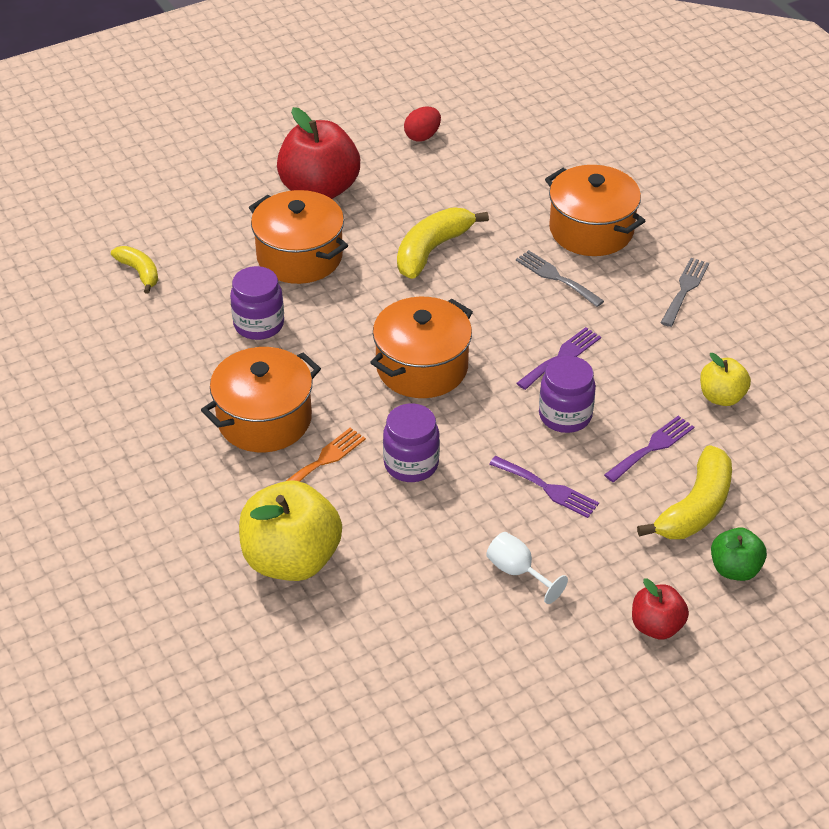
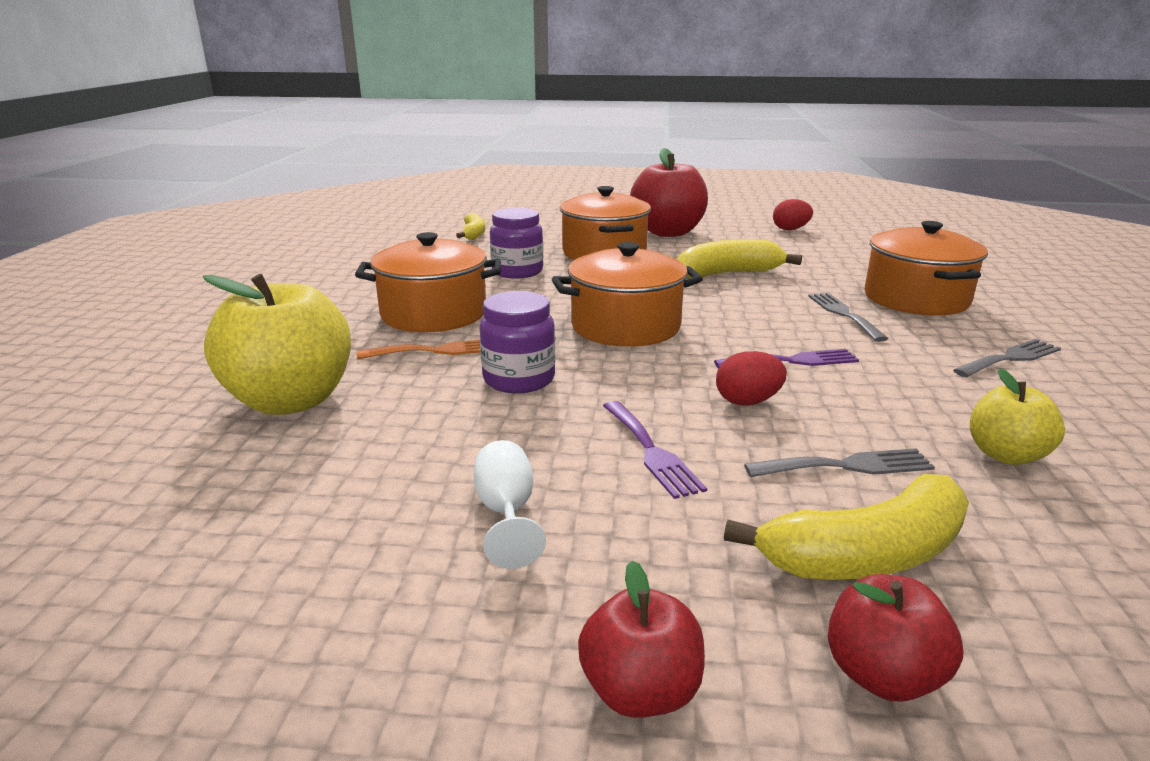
camera: 35 degrees right, 20 degrees down
(565, 415) = (747, 401): purple jar -> red egg
(652, 447) = (847, 466): purple fork -> grey fork
(735, 569) = (882, 675): green apple -> red apple

